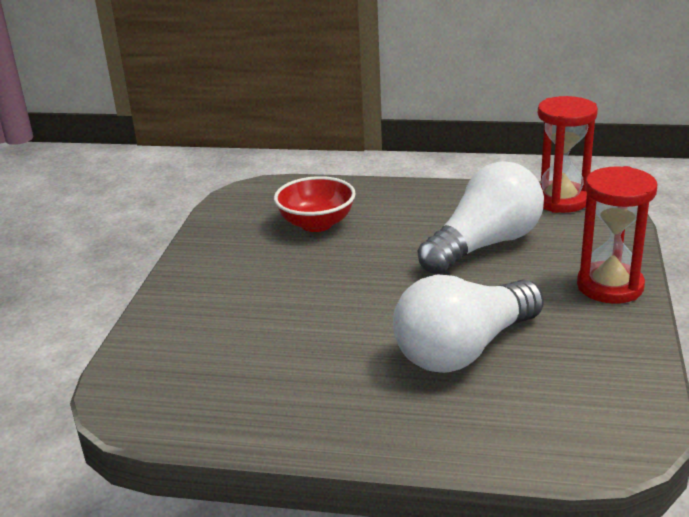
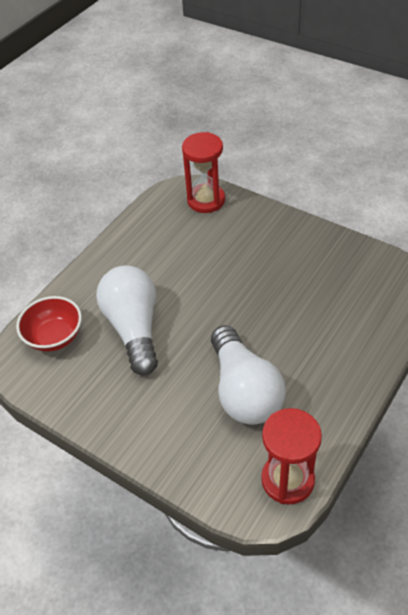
camera: 115 degrees right, 20 degrees up
(316, 224) = (330, 304): red bowl -> red bowl (55, 337)
(610, 286) = (145, 437): red hourglass -> red hourglass (206, 200)

